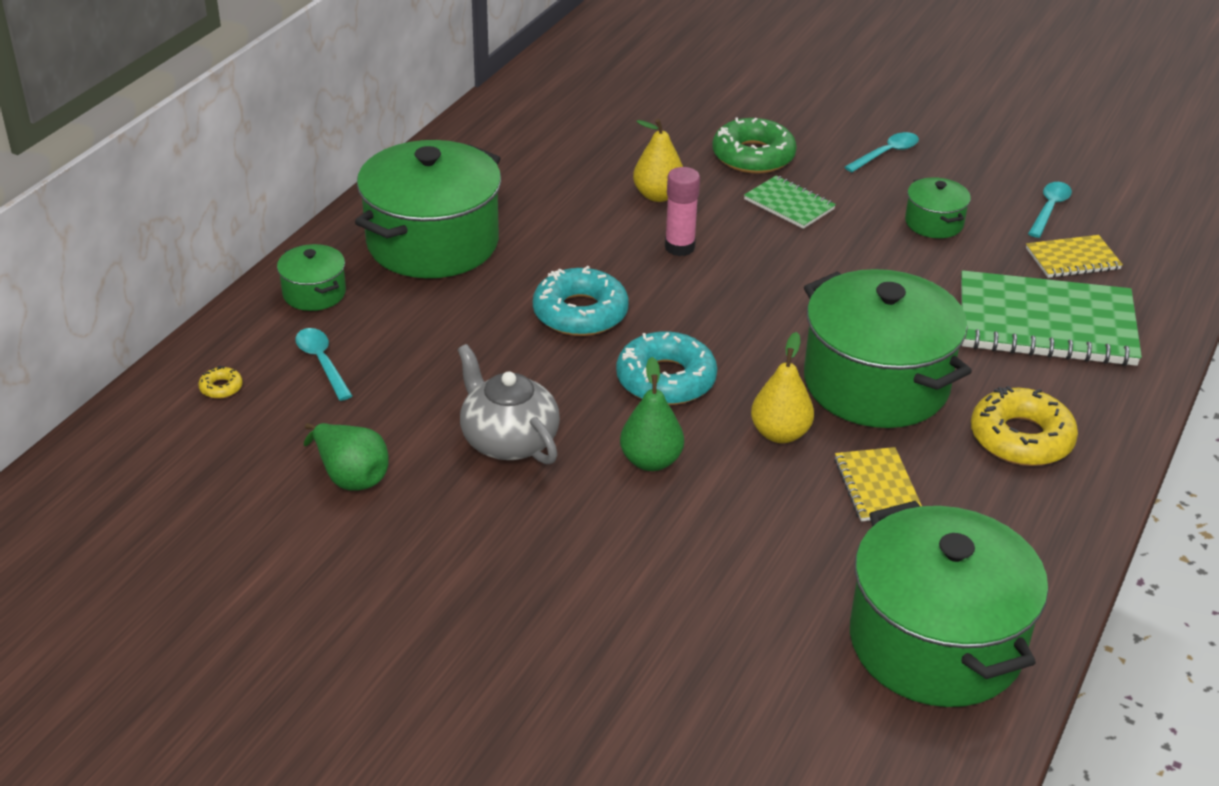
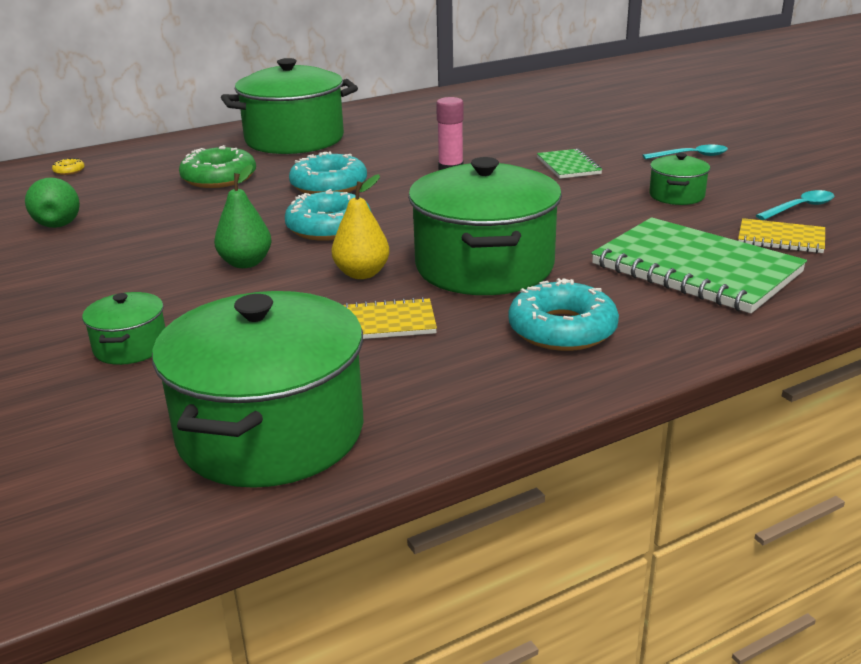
camera: 35 degrees right, 10 degrees down
(314, 293) = (189, 146): green pot -> green pot (130, 347)
(322, 362) = (139, 173): turquoise spoon -> none
(508, 440) = (176, 230): grey teapot -> none
(658, 195) = (477, 146): yellow pear -> none
(753, 156) = (579, 140): green donut -> green donut (219, 178)
(877, 487) = (387, 323): yellow notebook -> yellow notebook turned 60 degrees clockwise
(1021, 438) = (562, 329): yellow donut -> turquoise donut

